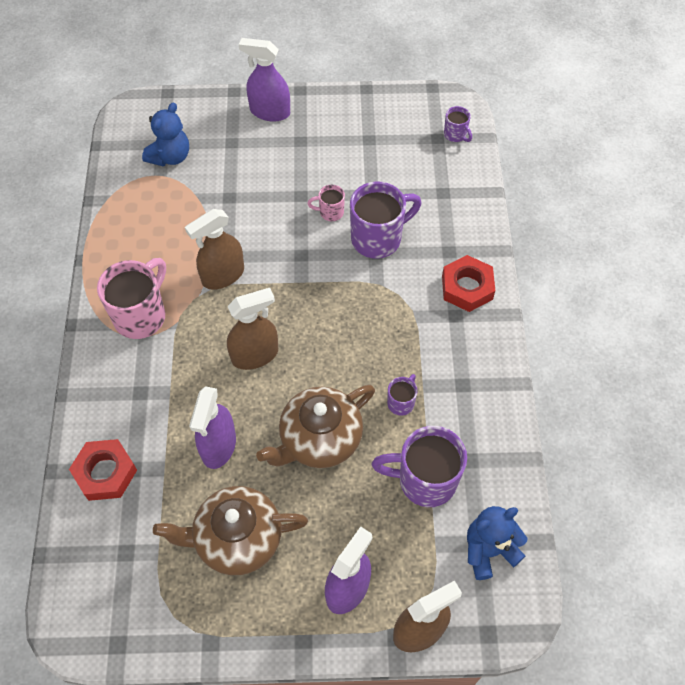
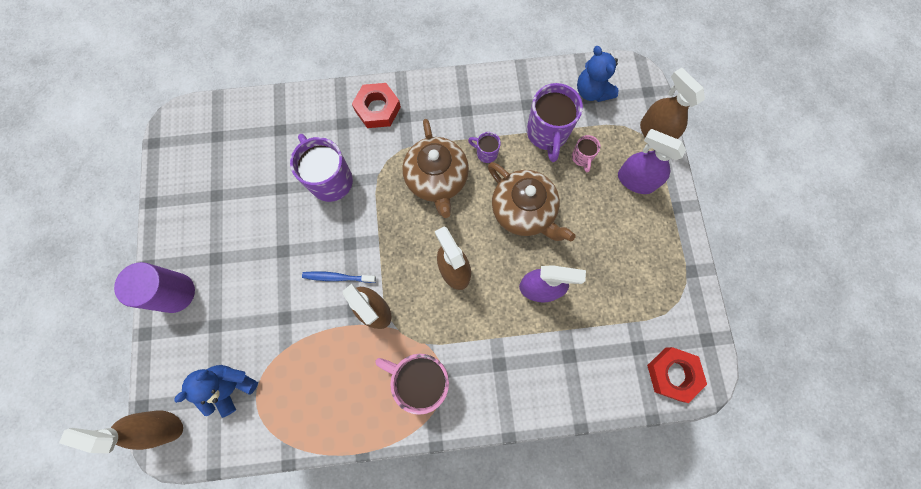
camera: 95 degrees left, 15 degrees up
(105, 473) = (576, 379): red nut -> red nut (673, 374)
(147, 108) = (162, 426): none -> brown spray bottle
(170, 157) = (231, 386): blue teddy bear -> blue teddy bear turned 75 degrees counterclockwise
(236, 539) = (613, 263): brown teapot -> brown teapot (437, 179)
(264, 243) = (337, 277): none -> blue toothbrush
(269, 112) = (175, 293): purple spray bottle -> purple cylinder
(330, 212) = (302, 222): pink mug -> pink mug (582, 158)
(455, 135) = (214, 121): purple mug -> none

